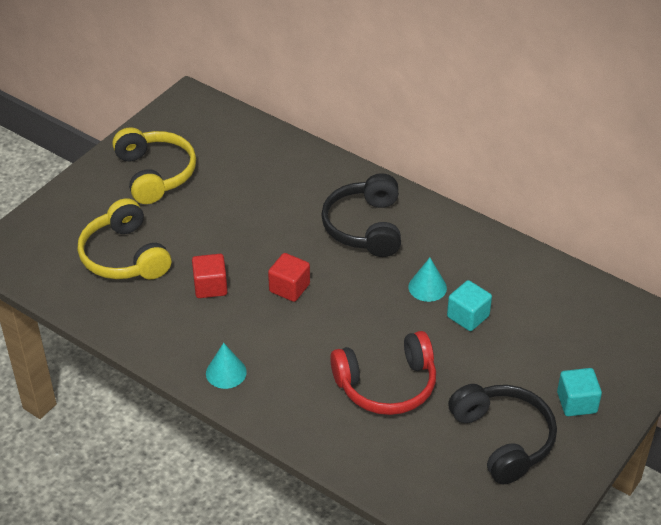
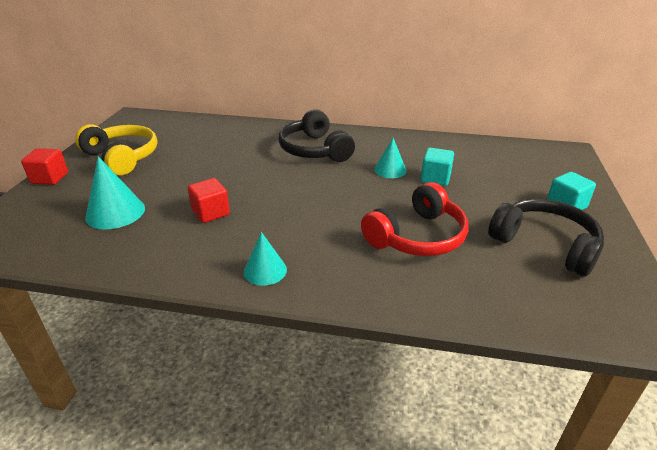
camera: 25 degrees left, 10 degrees down
(124, 256) = (115, 212): yellow headphones -> turquoise cone
(289, 288) = (282, 196): red cube -> red cube (50, 178)

